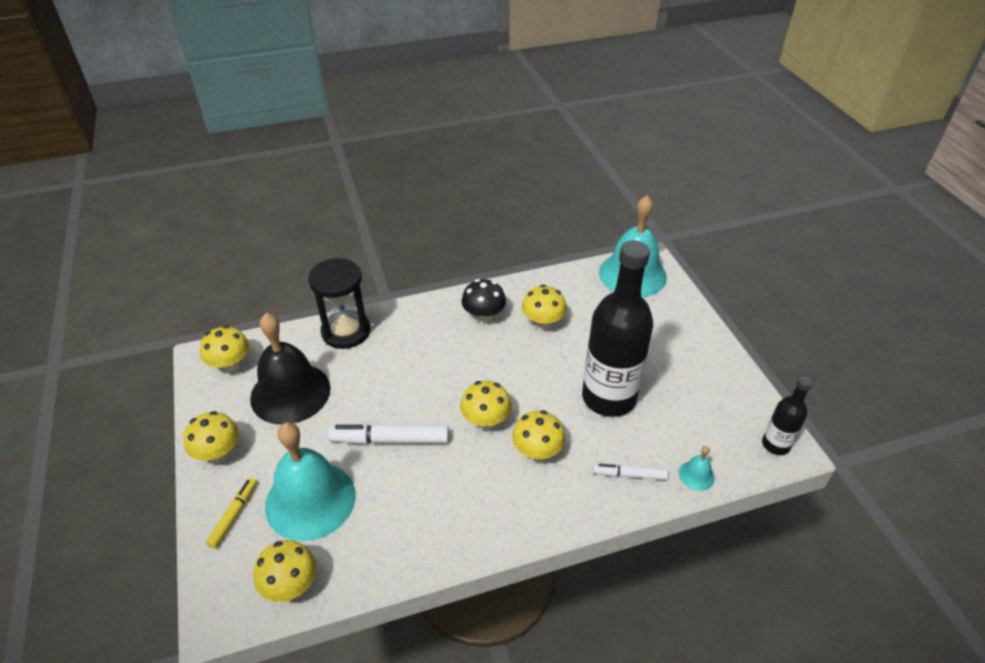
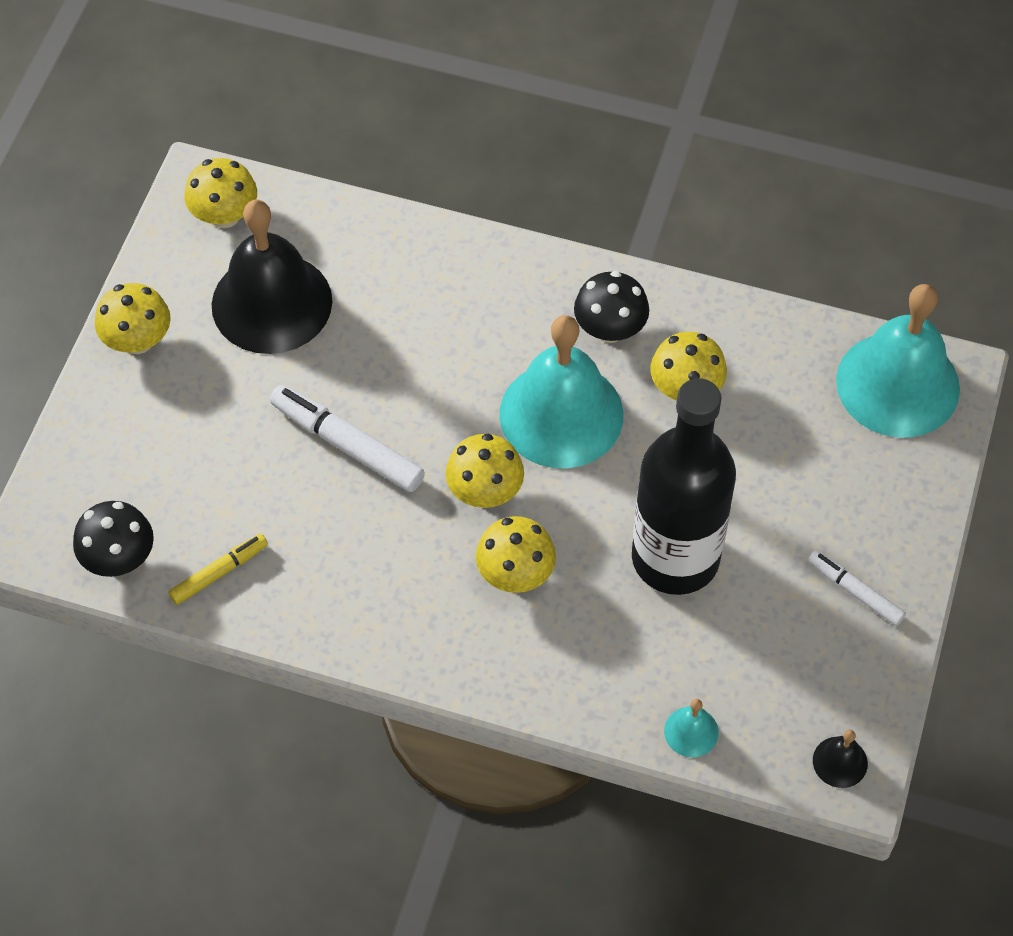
camera: 35 degrees right, 15 degrees up
(234, 515) = (109, 435): yellow marker -> yellow marker (219, 573)
(291, 585) = (119, 558): yellow mushroom -> black mushroom
(310, 500) = (203, 468): turquoise bell -> turquoise bell (561, 414)
(346, 331) = (403, 246): black hourglass -> none
(629, 475) = (605, 676): white marker -> white marker (855, 591)
(775, 445) = (840, 762): black bottle -> black bell

